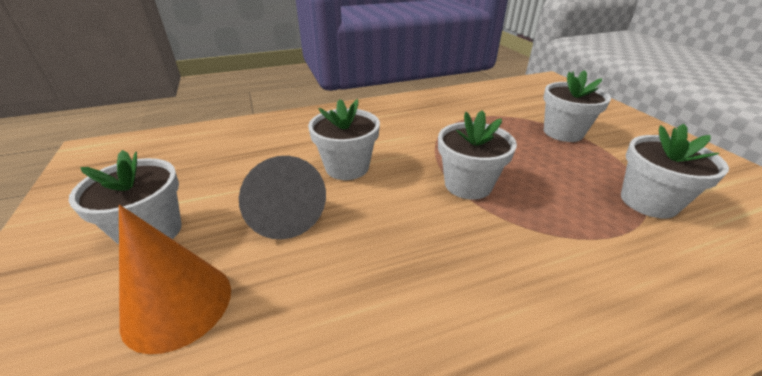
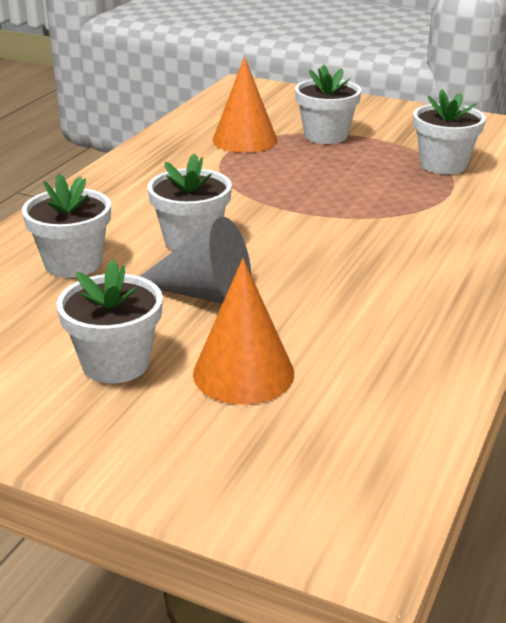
camera: 45 degrees left, 5 degrees down
(468, 185) = (314, 207): white flower pot -> white flower pot (73, 263)
(495, 114) = (244, 140): none -> orange cone

